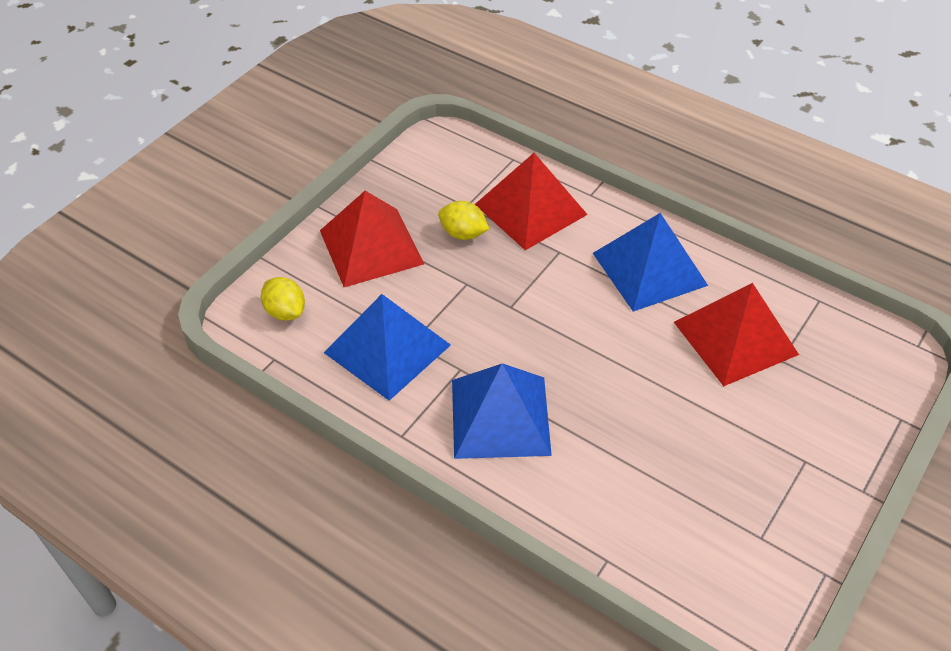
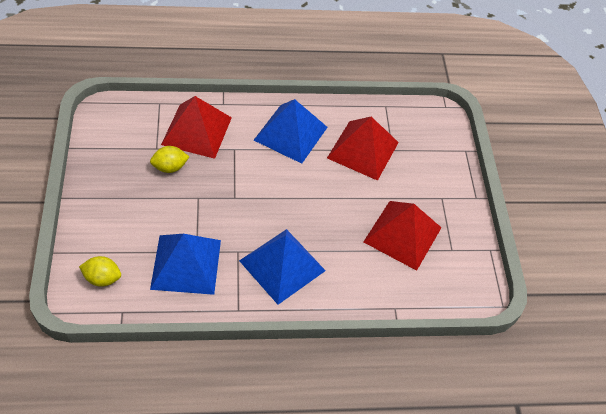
camera: 45 degrees left, 5 degrees up
(371, 247) = (120, 206): red pyramid -> red pyramid (402, 234)

